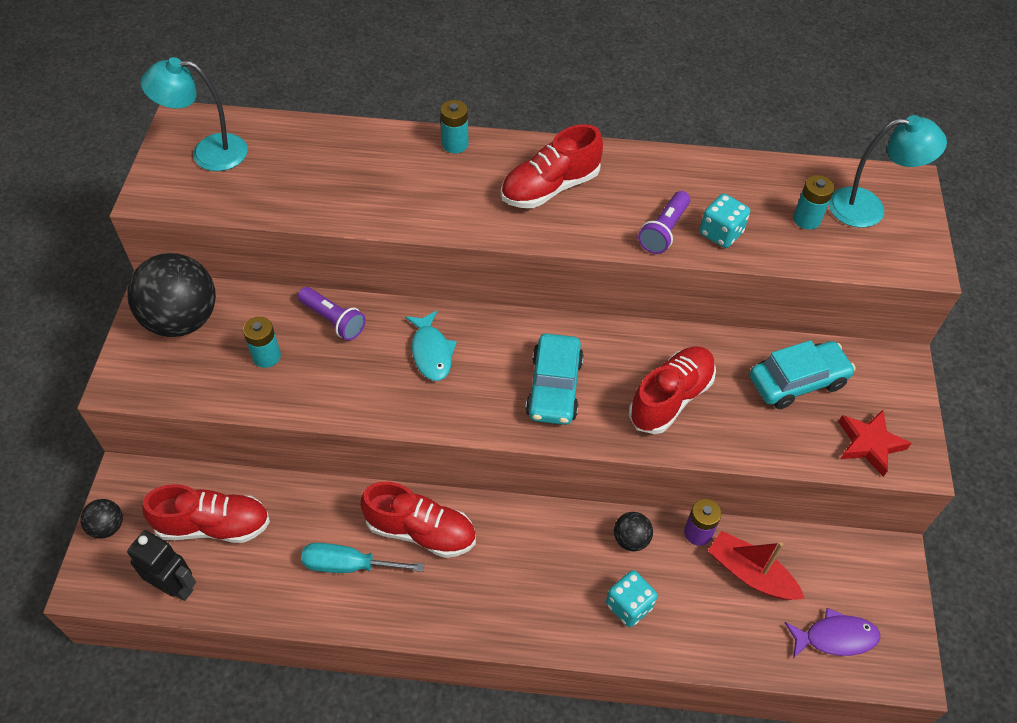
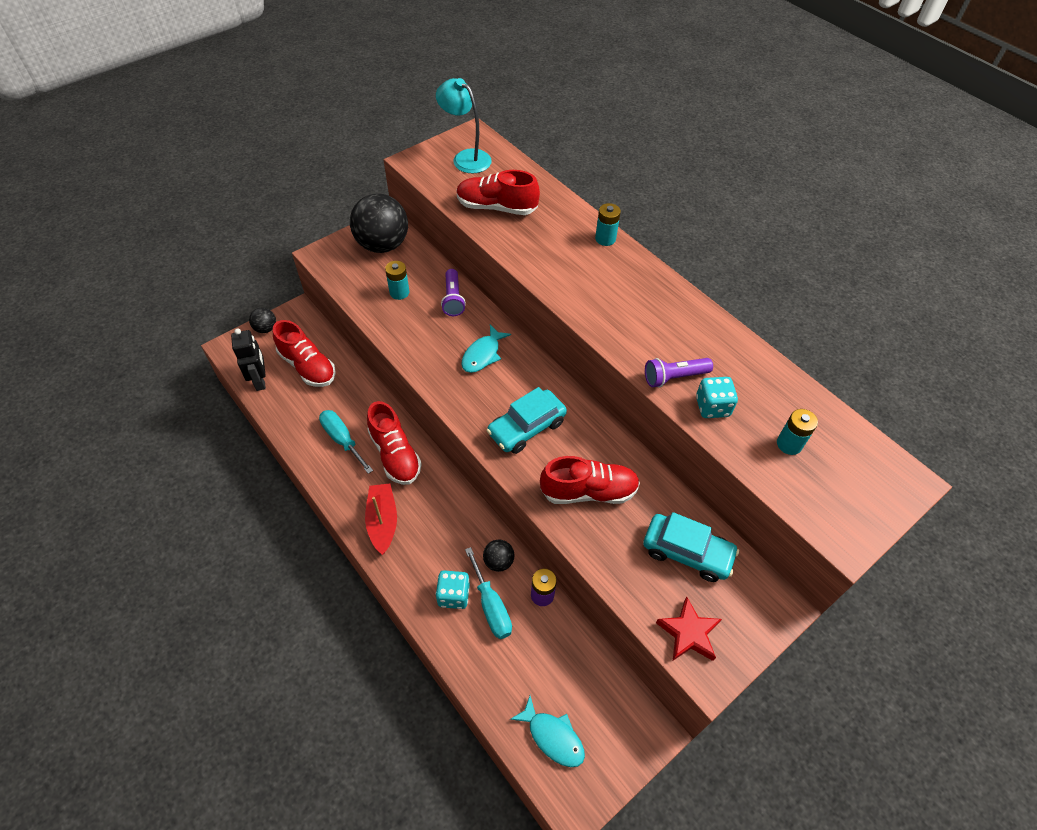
camera: 45 degrees right, 0 degrees up
(550, 188) = (632, 301): red shoe -> red shoe (496, 207)
(670, 583) = (491, 606): none -> turquoise screwdriver
(750, 574) = (545, 648): red boat -> red boat (382, 521)
(835, 637) = (553, 736): purple fish -> turquoise fish
(868, 208) = (850, 472): turquoise lamp -> none

